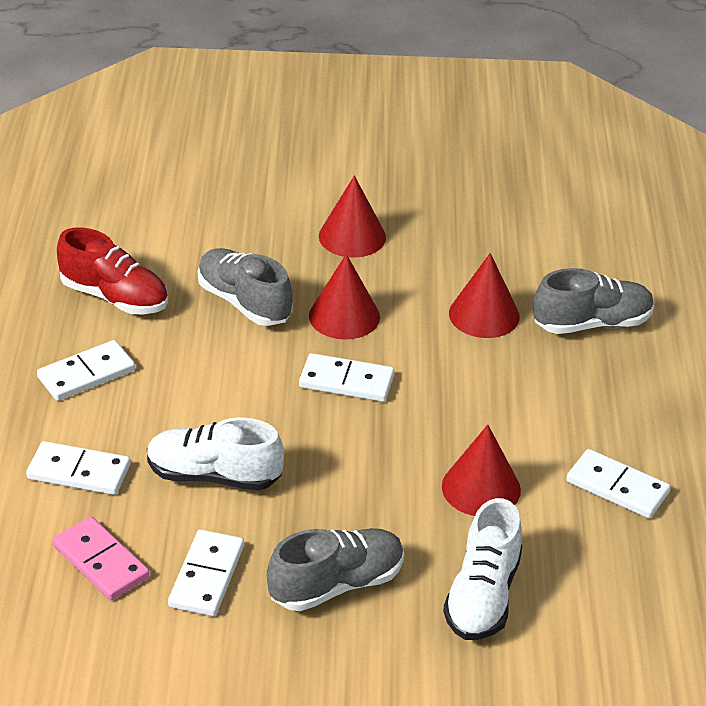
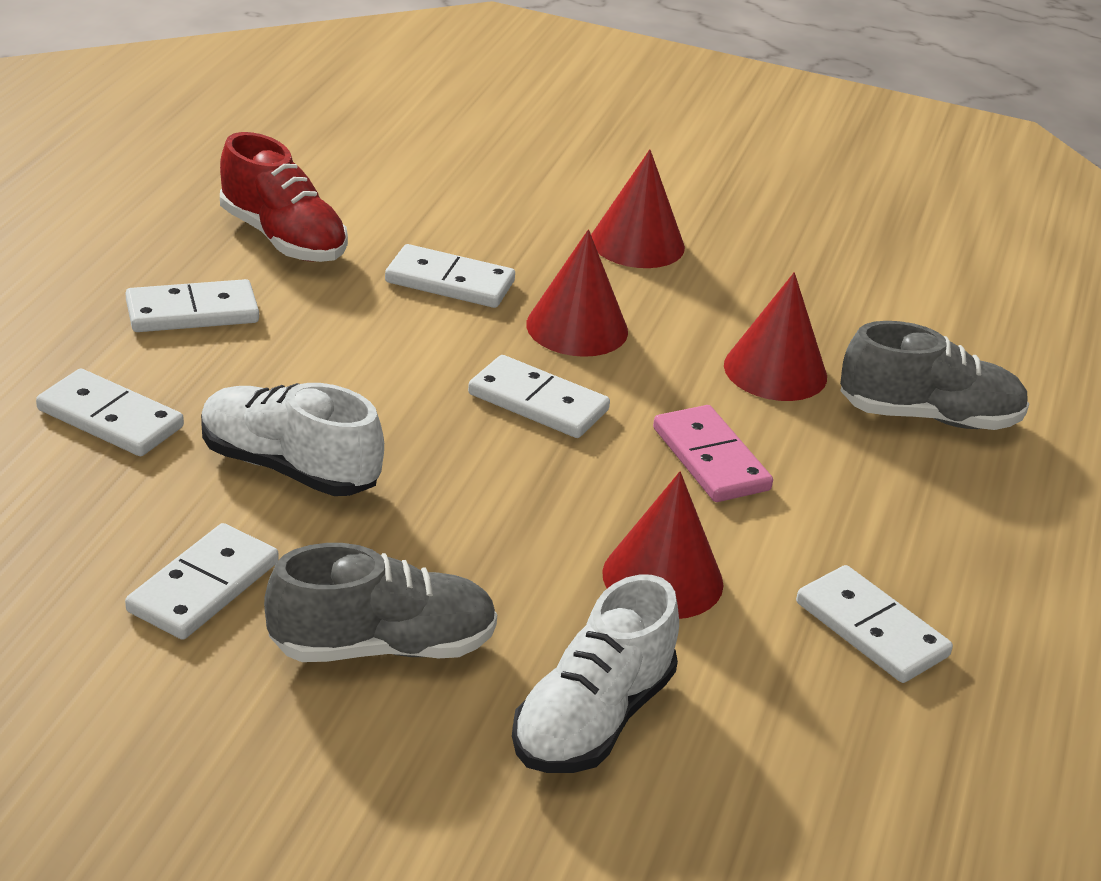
camera: 15 degrees right, 5 degrees down
(100, 562) = (69, 531): pink domino -> pink domino (710, 459)
(244, 302) = (449, 282): grey shoe -> white domino

